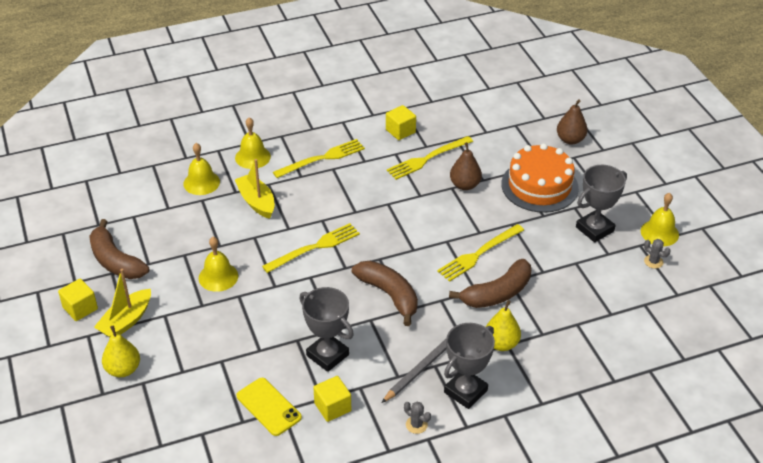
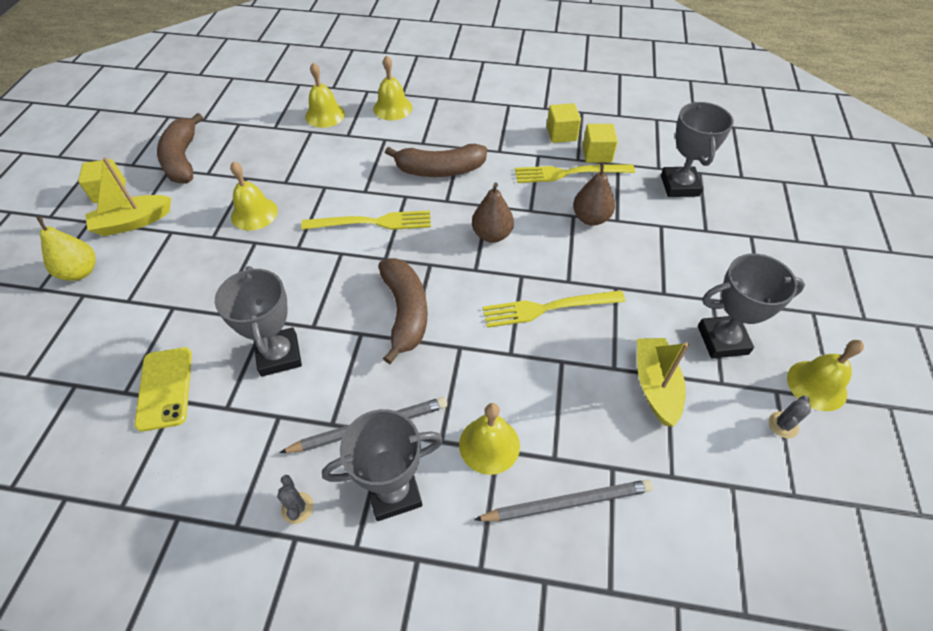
camera: 30 degrees right, 10 degrees up
(256, 202) = (358, 152): yellow boat -> yellow boat (655, 385)
(322, 159) = (457, 133): yellow fork -> none
(332, 407) = (227, 426): yellow cube -> yellow cube (597, 154)
(497, 293) = (534, 371): brown banana -> brown banana (440, 170)
(501, 344) = (489, 445): yellow pear -> yellow bell
(508, 140) = (679, 186): none -> grey trophy
(539, 186) = (683, 254): orange cake -> none
(565, 352) = (567, 502): none -> grey pencil
(570, 140) = (759, 213): brown pear -> brown pear (492, 235)
(653, 261) = (783, 425): grey cactus -> grey cactus turned 60 degrees clockwise

